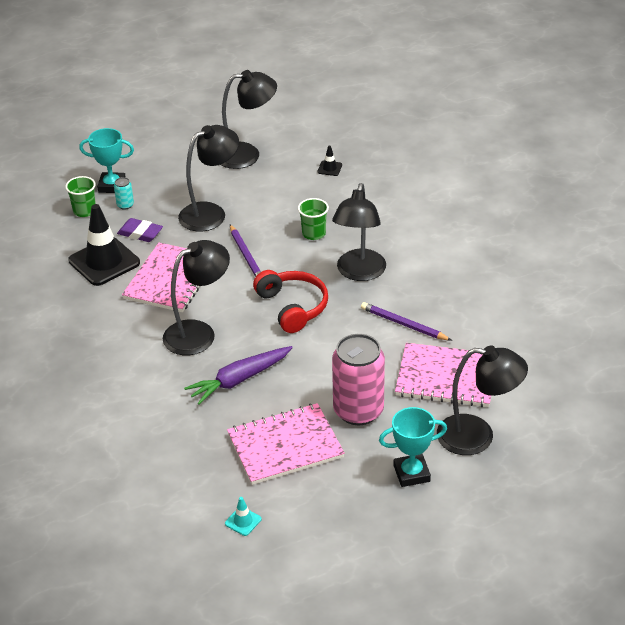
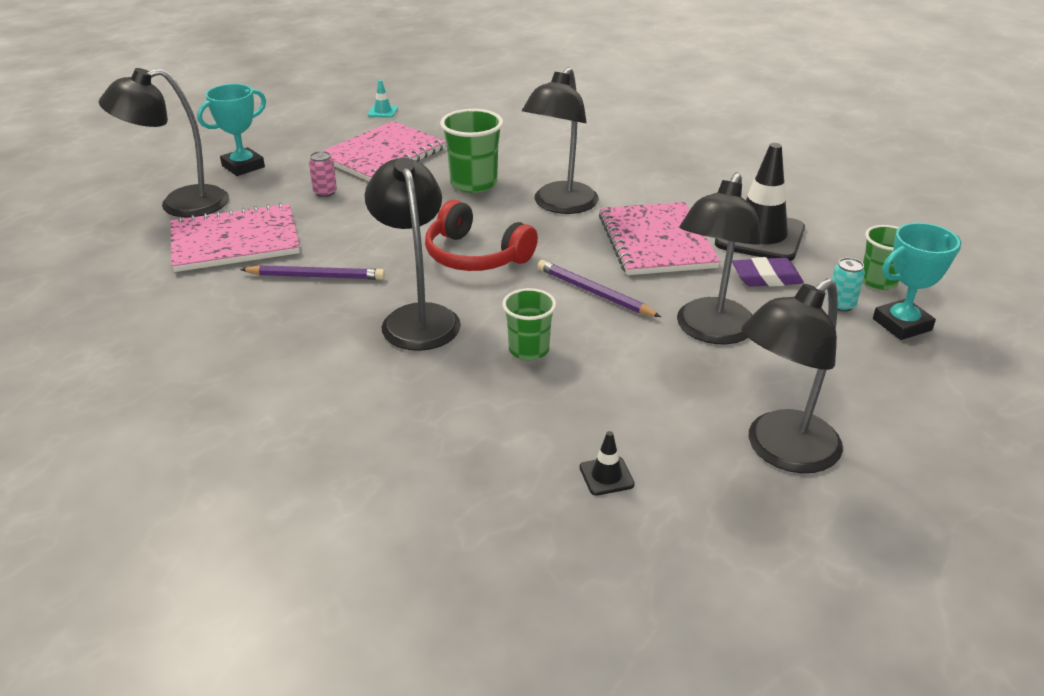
camera: 150 degrees right, 5 degrees down
(239, 380) = (473, 183): purple carrot -> green cup
(358, 411) = (325, 192): pink can -> pink can, size x0.41

